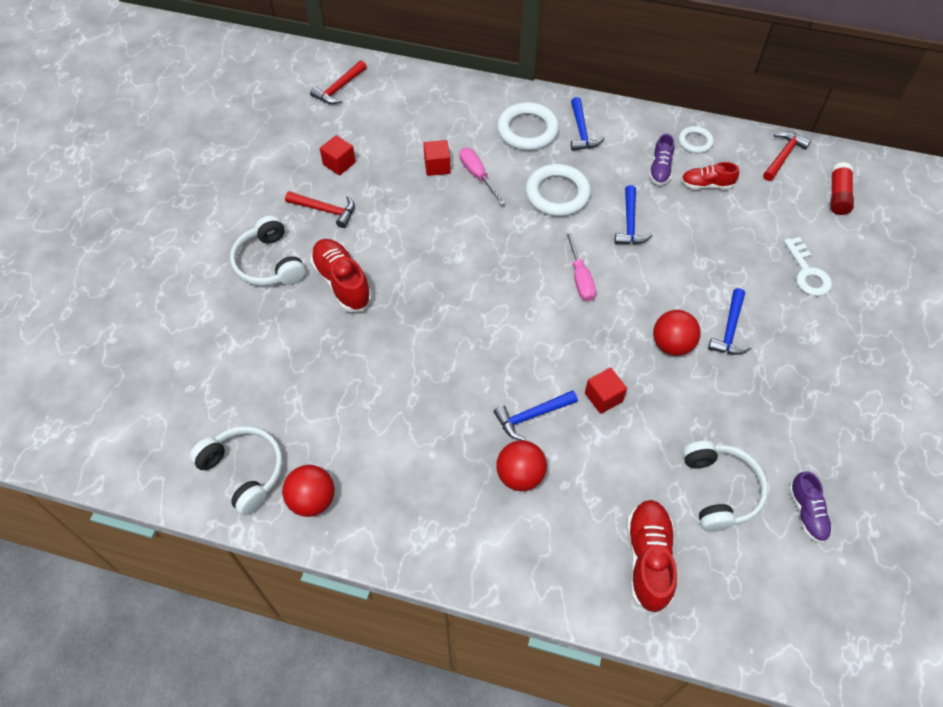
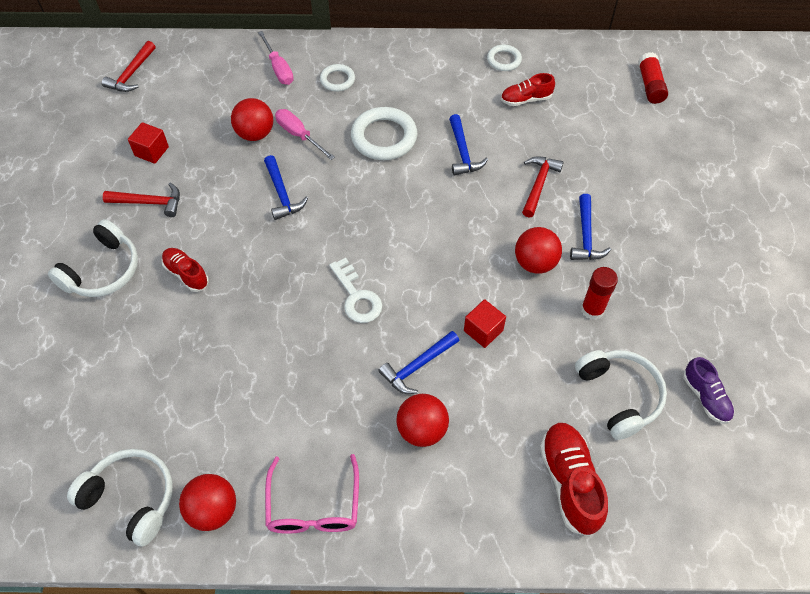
camera: 15 degrees left, 0 degrees up
(269, 263) = (103, 270): white headphones -> white headphones turned 105 degrees counterclockwise
(342, 282) = (186, 274): red shoe -> red shoe, size x0.62
(402, 519) = (313, 506): none -> pink glasses
(437, 166) = (255, 134): red cube -> red ball
(527, 130) = (337, 80): white ring -> white ring, size x0.56
(580, 278) = (428, 216): pink screwdriver -> pink screwdriver (278, 68)
(581, 131) = (391, 71): blue hammer -> blue hammer (282, 194)
(660, 169) = (477, 93): purple shoe -> none
(716, 402) = (592, 309): none -> red glue stick
(783, 156) = (589, 58): red hammer -> red hammer (538, 184)
(807, 273) = (642, 165): white key -> white key (357, 297)

